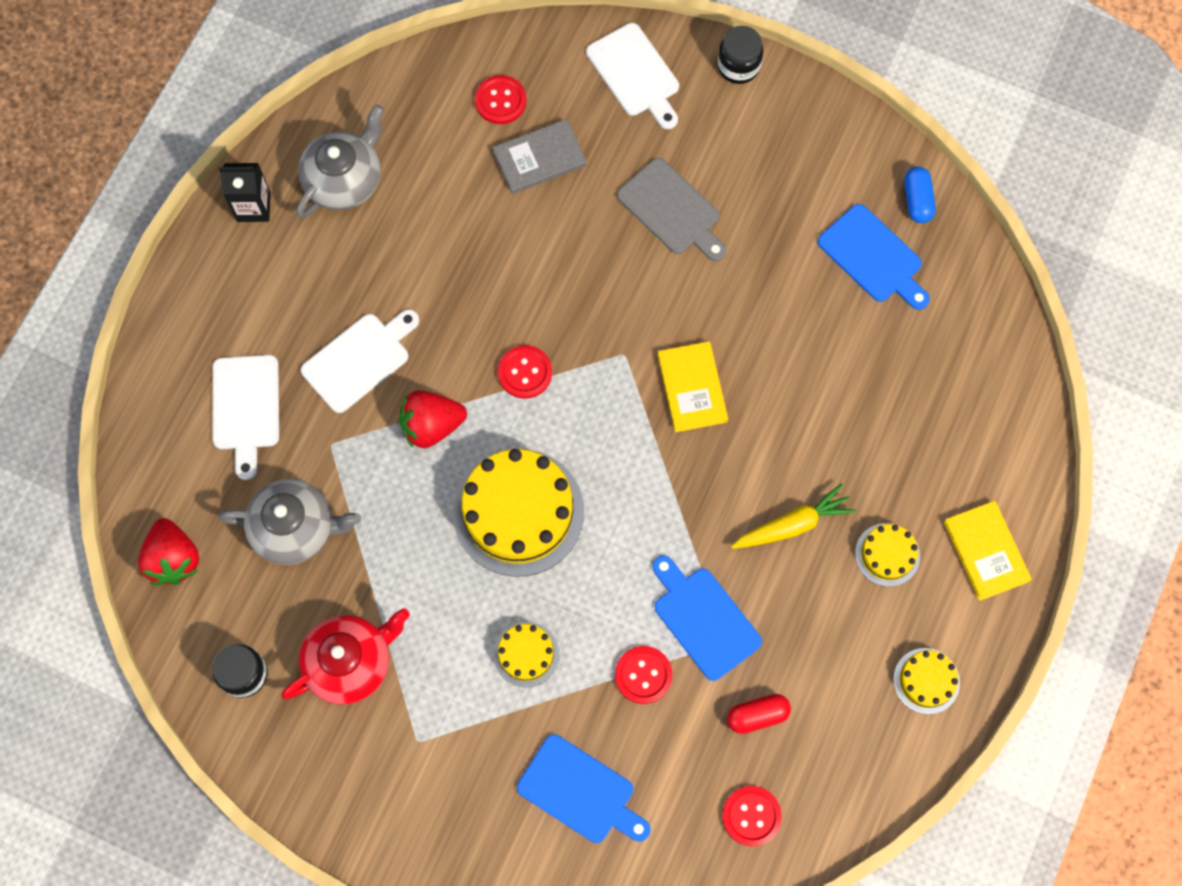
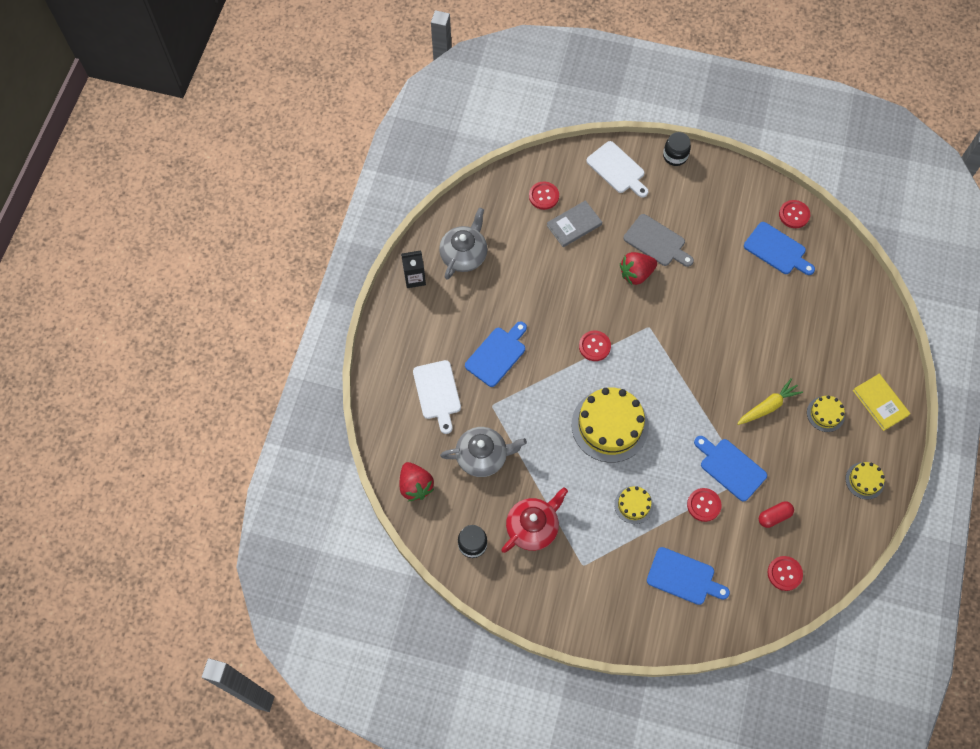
camera: 10 degrees left, 5 degrees down
(359, 360) = (497, 354): white cutting board -> blue cutting board
(431, 425) = (548, 385): red strawberry -> red strawberry (636, 274)
(692, 388) = (692, 339): yellow book -> none
(917, 200) = (794, 215): blue capsule -> red button

